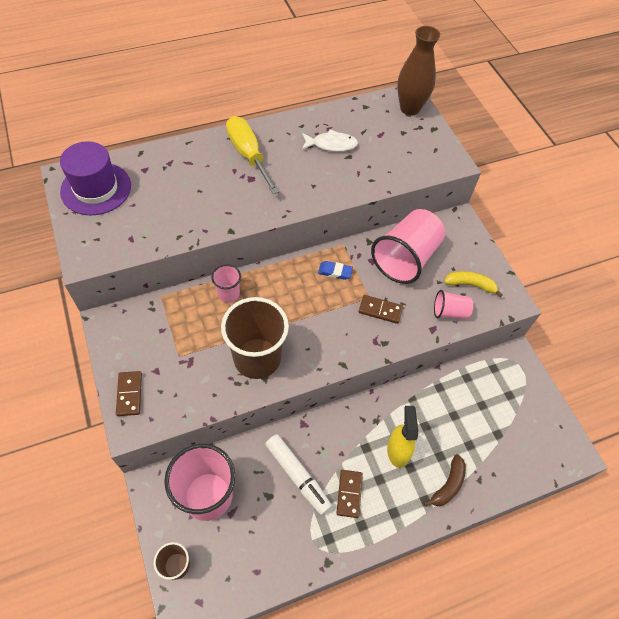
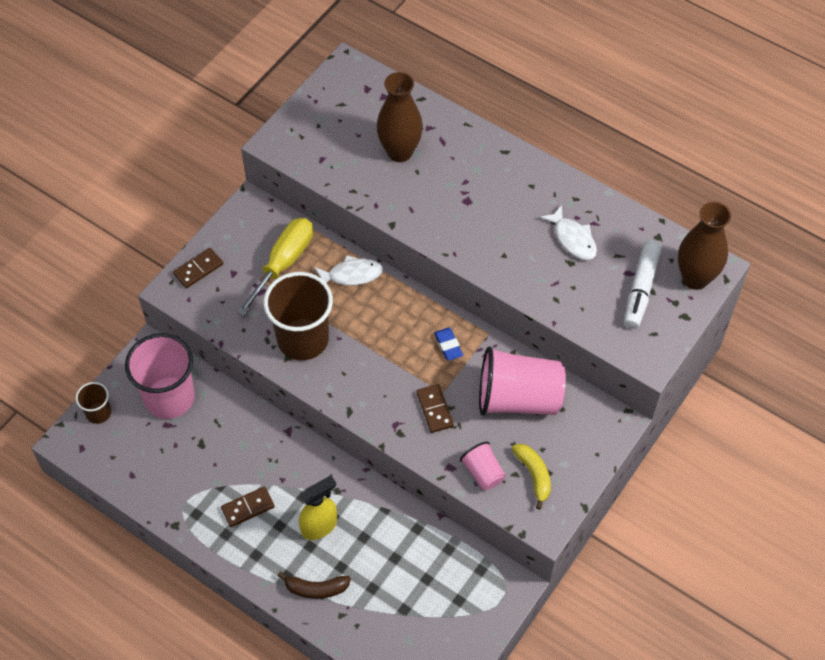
camera: 60 degrees right, 0 degrees up
(96, 188) = (352, 97): purple hat -> none
(173, 190) = (400, 152): none -> brown vase
(228, 293) = (351, 275): pink cup -> white fish
(248, 155) = (495, 180): yellow screwdriver -> yellow screwdriver (283, 263)
(297, 476) = (235, 456): white marker -> white marker (640, 289)

